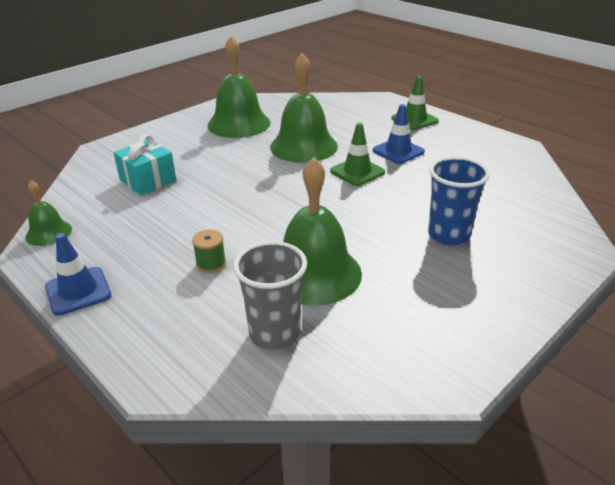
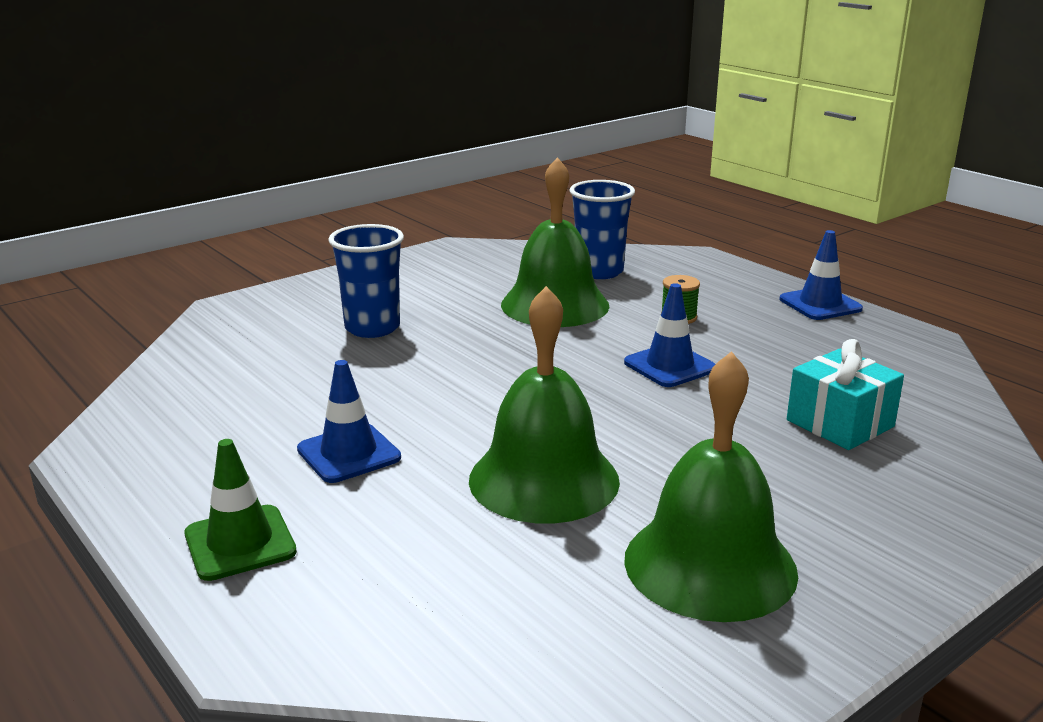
camera: 175 degrees left, 10 degrees down
(48, 233) = (926, 357): green bell -> none
(231, 213) = (669, 366): none -> blue traffic cone
(275, 333) = (599, 271): grey cup -> blue cup
(357, 172) = (452, 416): green traffic cone -> none

